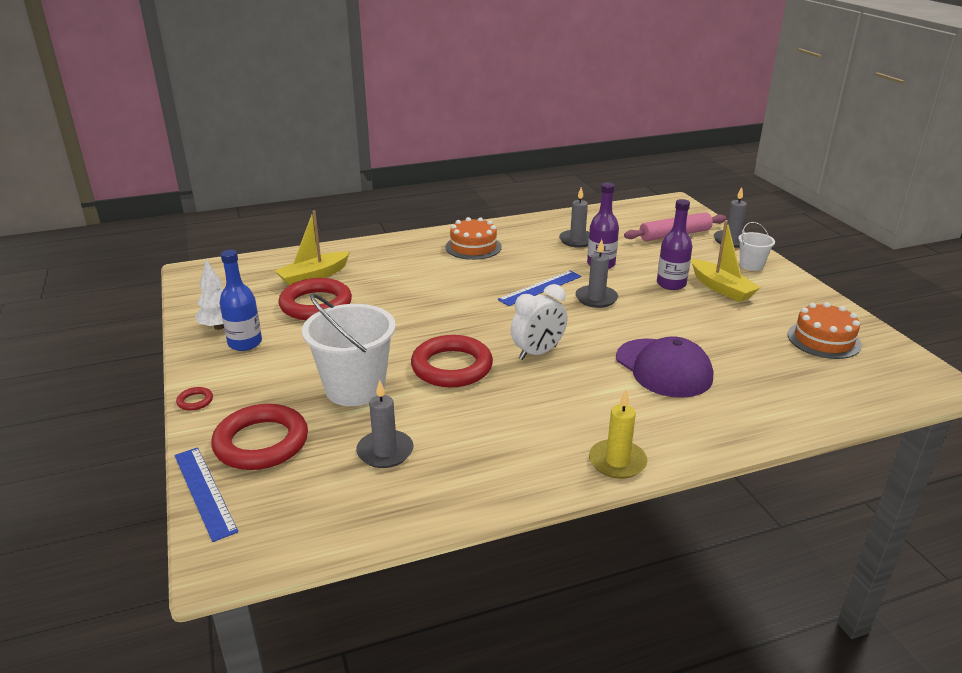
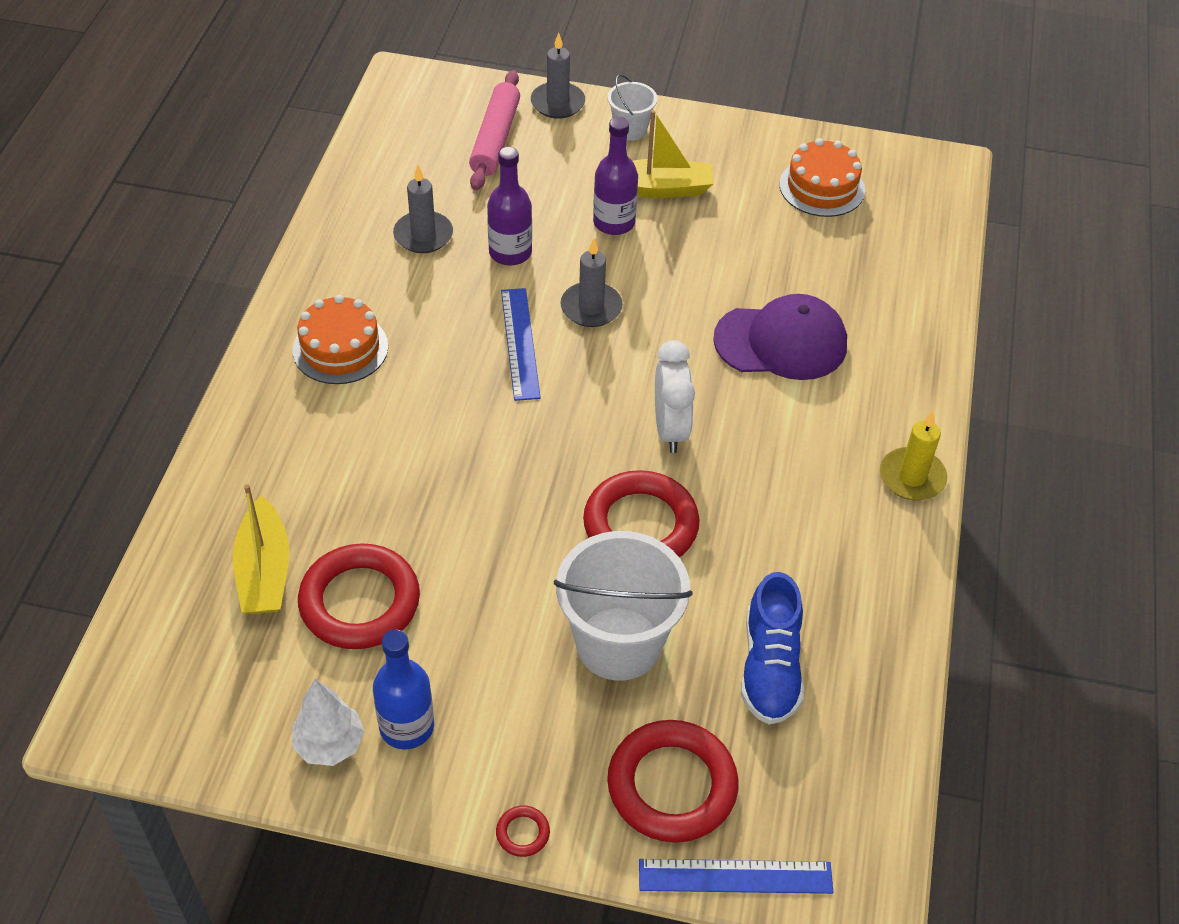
camera: 60 degrees left, 20 degrees up
(385, 451) = (770, 667): grey candle -> blue shoe

